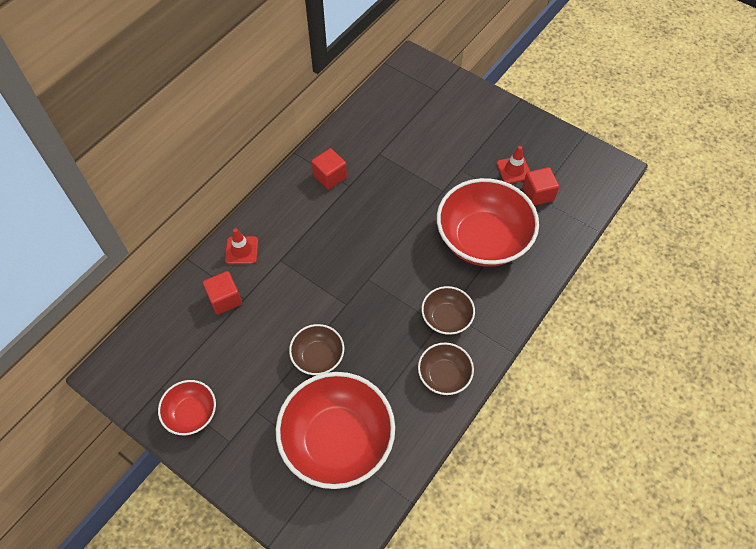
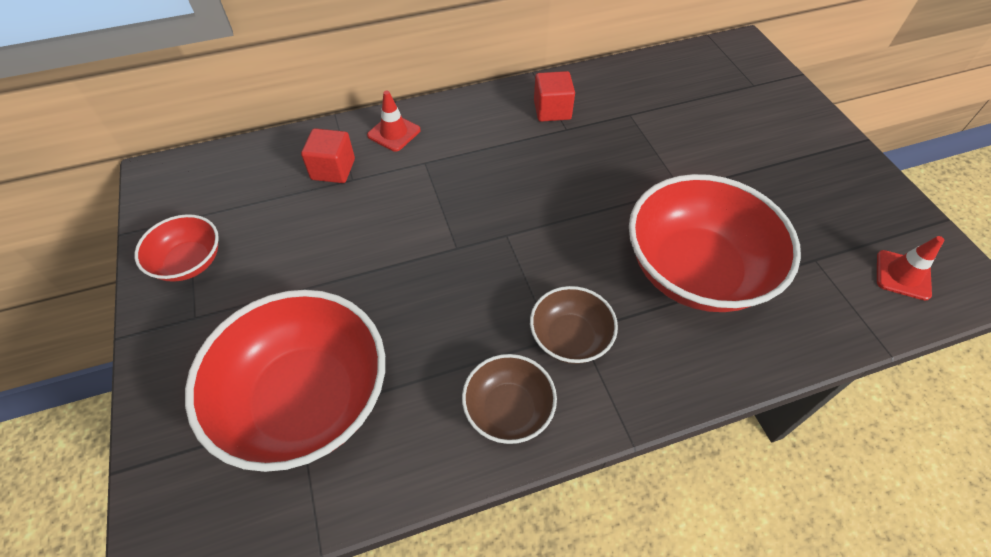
camera: 35 degrees right, 5 degrees down
(318, 357) = (373, 286): brown bowl -> none
(514, 170) = (801, 212): red traffic cone -> red traffic cone (902, 275)
(538, 194) = (819, 257): red cube -> none

